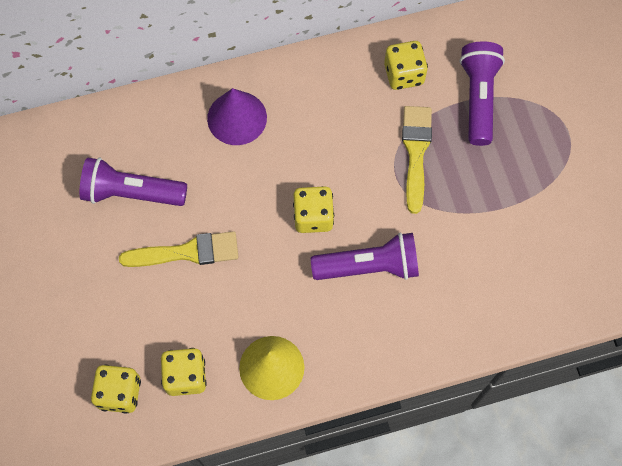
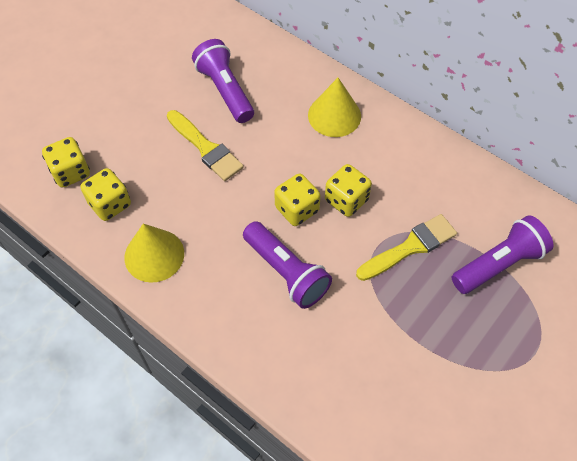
camera: 55 degrees right, 10 degrees down
(237, 118) = (334, 115): purple cone -> yellow cone
(404, 74) = (468, 199): yellow dice -> yellow dice (346, 200)

